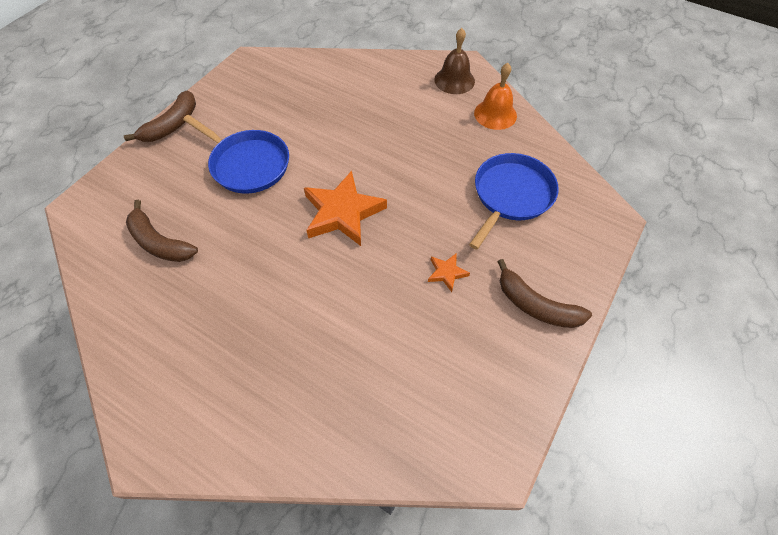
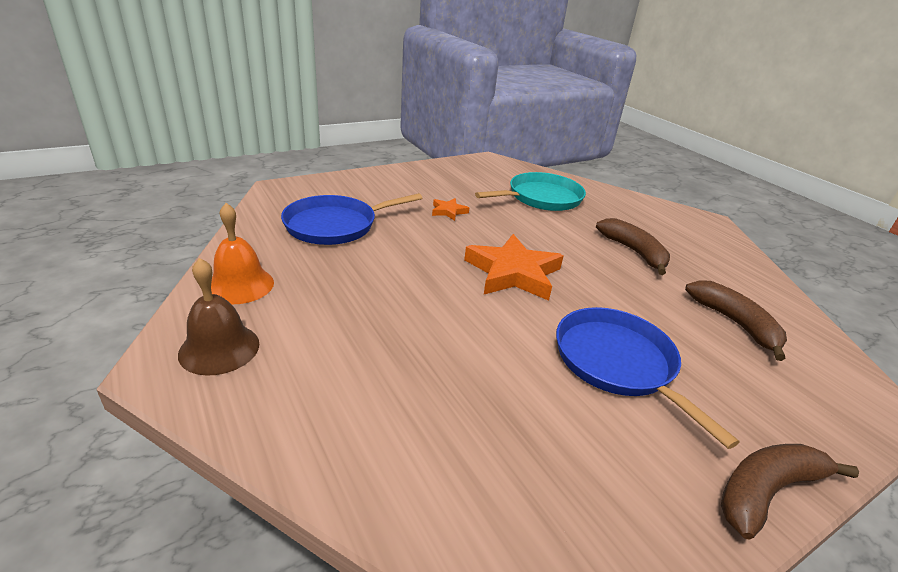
camera: 155 degrees left, 25 degrees down
(373, 371) = (541, 198): none -> turquoise pan
(536, 305) = (401, 181): brown banana -> brown banana (634, 252)

